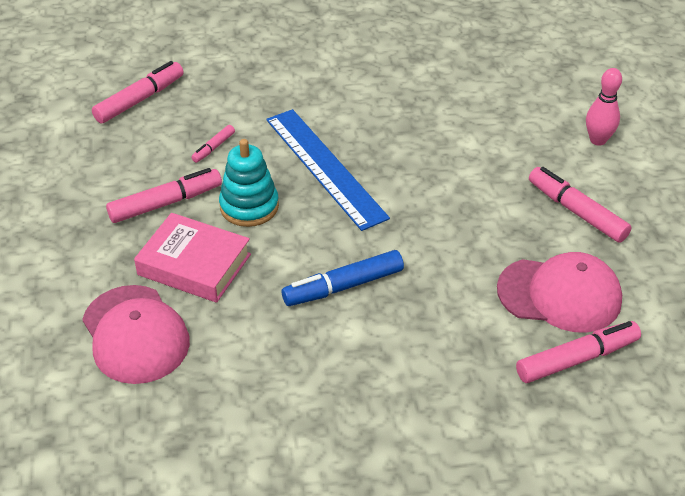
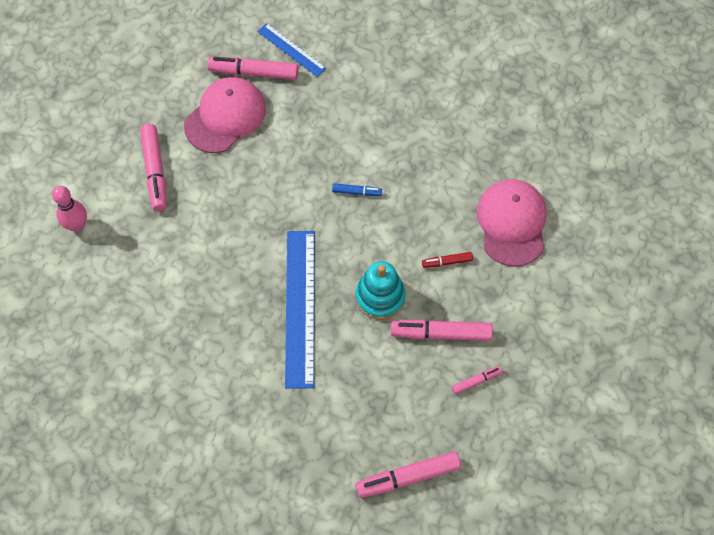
camera: 150 degrees left, 20 degrees up
(194, 264) = (447, 262): pink book -> red marker
(213, 148) = (374, 377): pink marker -> pink marker (476, 381)
(343, 286) = (357, 192): blue marker -> blue marker, size x0.52
(558, 411) = (291, 50): none -> blue ruler
(559, 295) = (225, 117): pink cap -> pink cap turned 90 degrees clockwise

